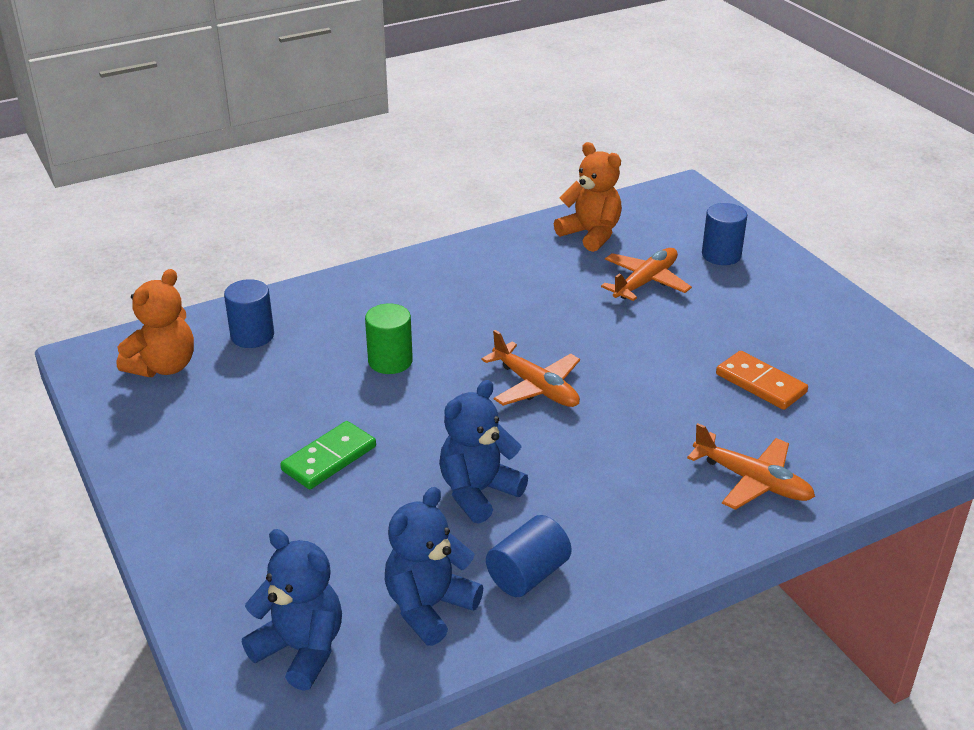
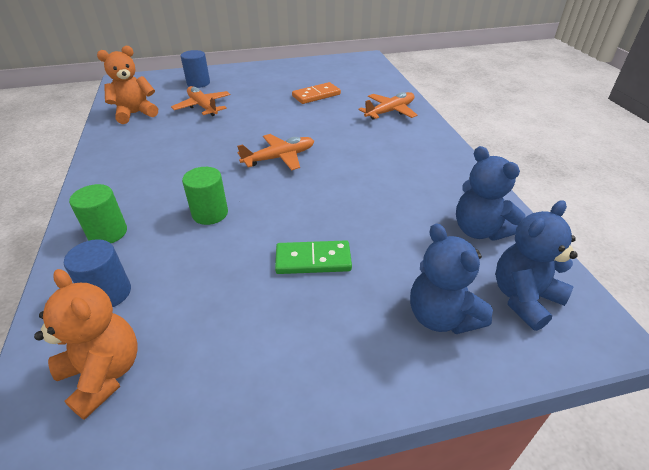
camera: 75 degrees left, 5 degrees up
(329, 458) = (313, 260): green domino -> green domino turned 60 degrees counterclockwise
(336, 304) = (107, 233): none -> green cylinder
(478, 492) = (374, 195): blue teddy bear -> blue teddy bear (441, 316)
(528, 574) = (452, 188): blue cylinder -> none

